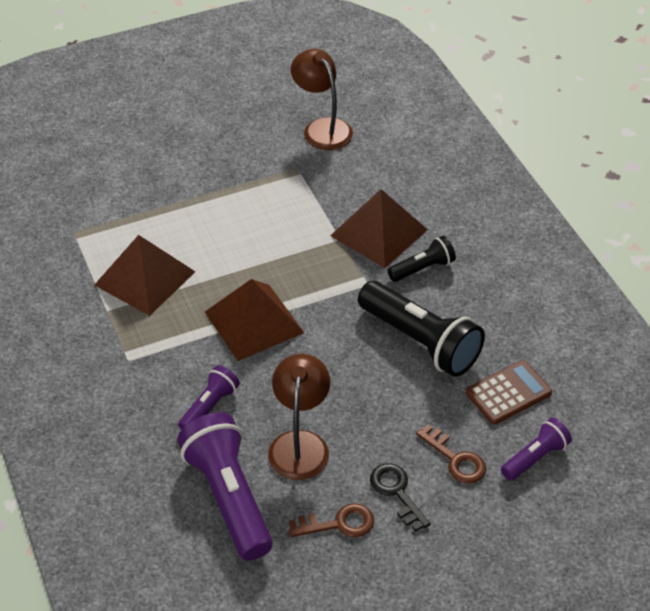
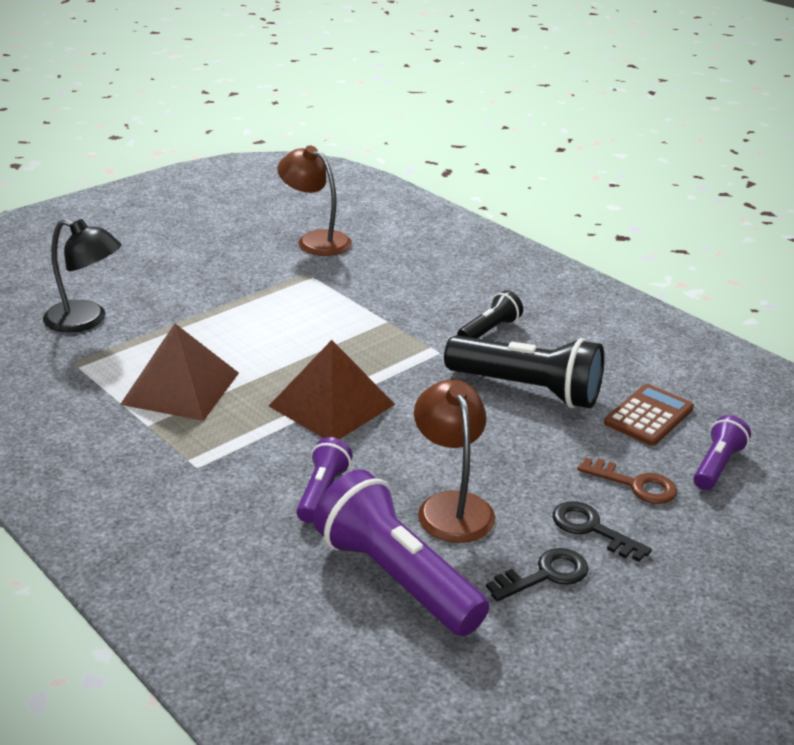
camera: 20 degrees left, 15 degrees down
(98, 188) = (86, 320): none -> black lamp
(338, 524) = (545, 575): brown key -> black key
(379, 232) = (425, 310): brown pyramid -> none

